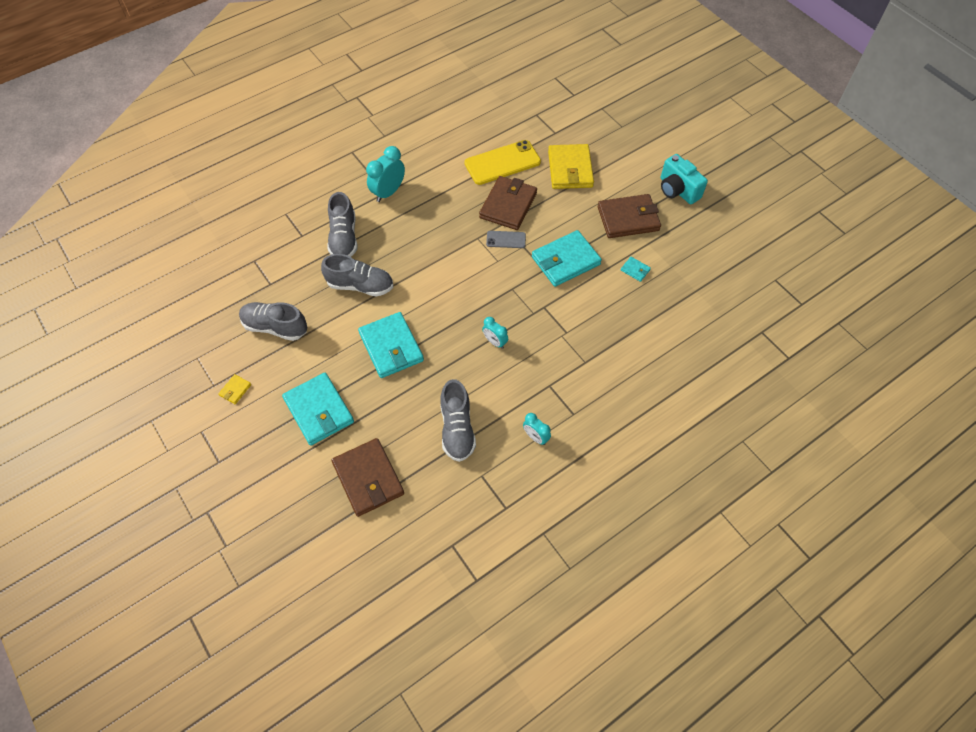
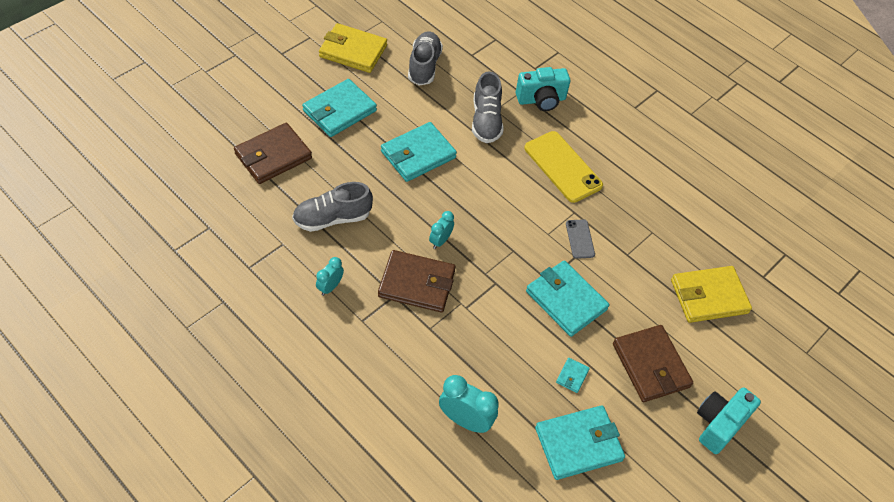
camera: 75 degrees right, 5 degrees down
(235, 390) = (353, 51): yellow wallet -> yellow wallet, size x2.34
(344, 238) = (541, 100): grey shoe -> turquoise camera
(388, 192) = (612, 127): turquoise clock -> turquoise clock (465, 420)
(502, 163) = (693, 226): yellow phone -> yellow phone (562, 167)
(508, 205) = (630, 237): brown wallet -> brown wallet (416, 283)
(692, 277) = (578, 444): none -> turquoise wallet

